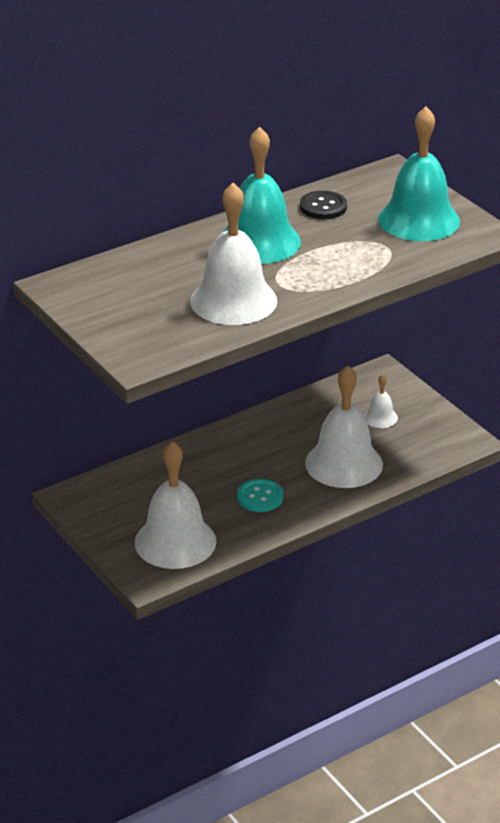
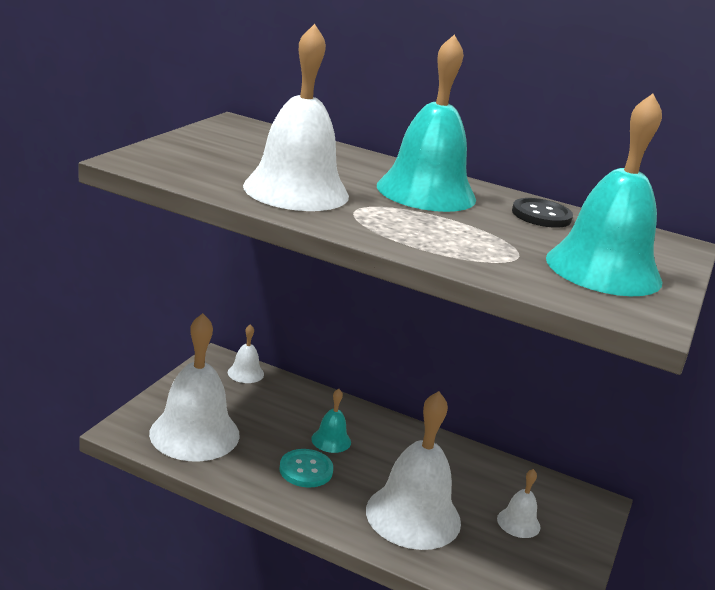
camera: 55 degrees right, 10 degrees down
(101, 486) = (245, 373): none -> white bell
(230, 471) = (331, 440): none -> turquoise bell

